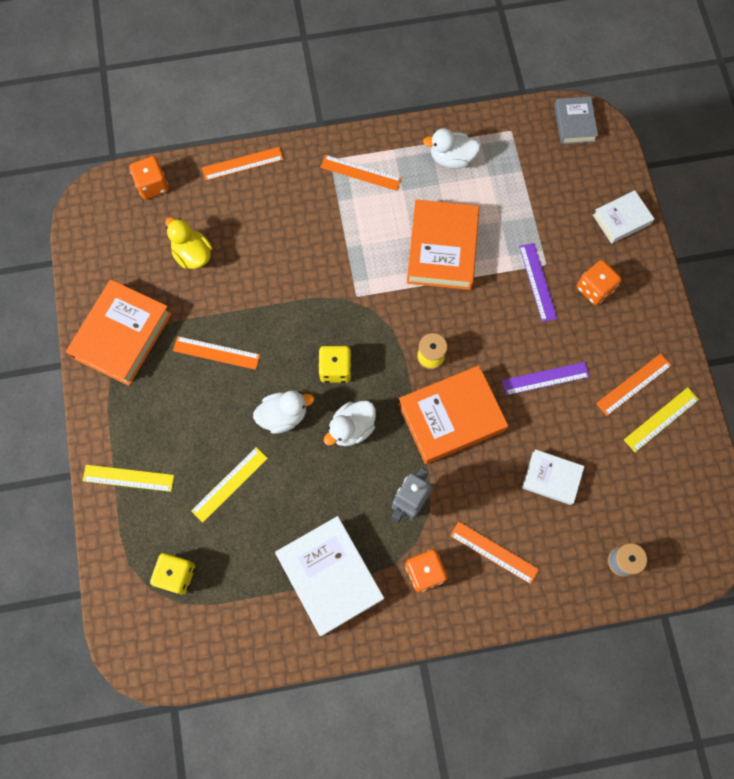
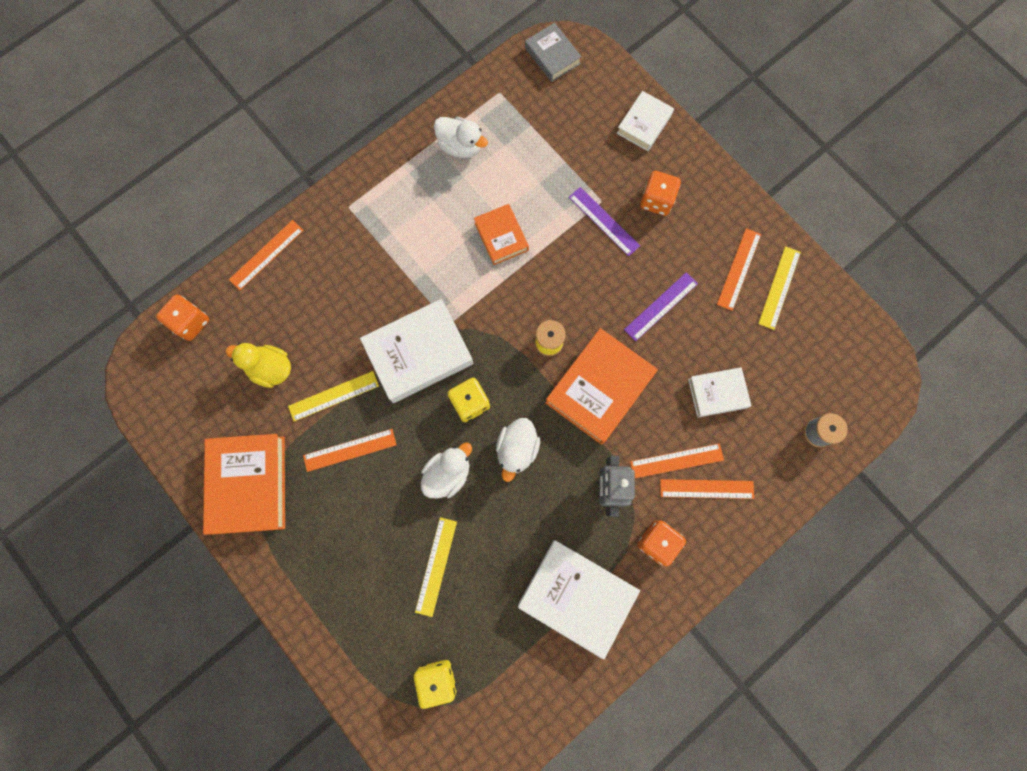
camera: 30 degrees left, 5 degrees up
(128, 478) = (337, 616): yellow ruler -> yellow ruler (333, 396)
(317, 306) = (418, 353): none -> white book
(360, 173) = (384, 204): orange ruler -> orange ruler (676, 461)
(442, 249) = (501, 236): orange book -> orange book, size x0.57
(451, 158) = (460, 146): white duck -> white duck turned 120 degrees counterclockwise

